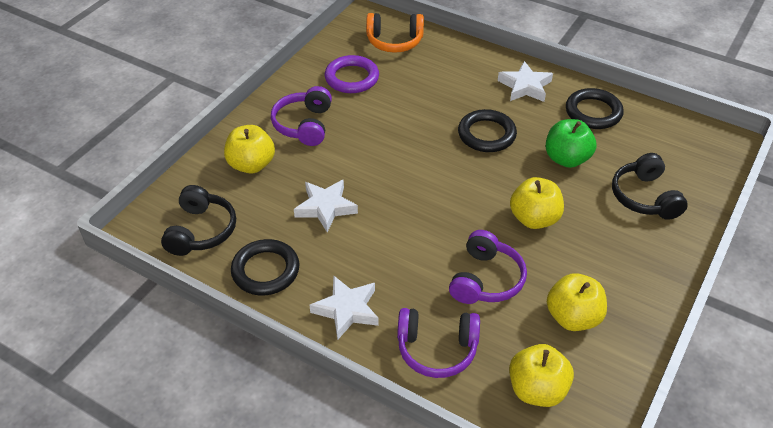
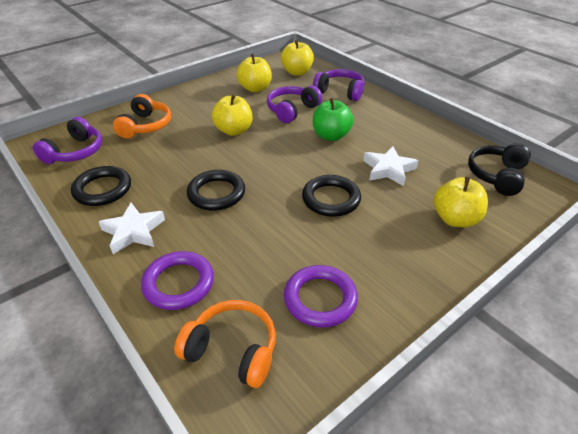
camera: 160 degrees left, 5 degrees down
(265, 270) = (441, 142): black ring -> black ring (331, 199)
(304, 125) = (395, 248): purple headphones -> purple headphones (75, 152)
(347, 310) = (387, 114): white star -> none
(457, 64) = (178, 283): none -> purple ring
(566, 159) = (170, 160): green apple -> green apple (331, 136)
(644, 197) = (145, 126): black headphones -> orange headphones

